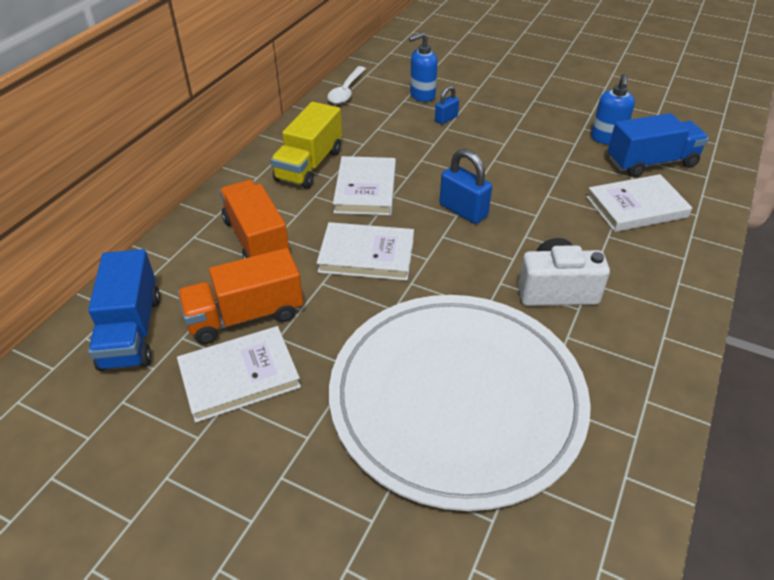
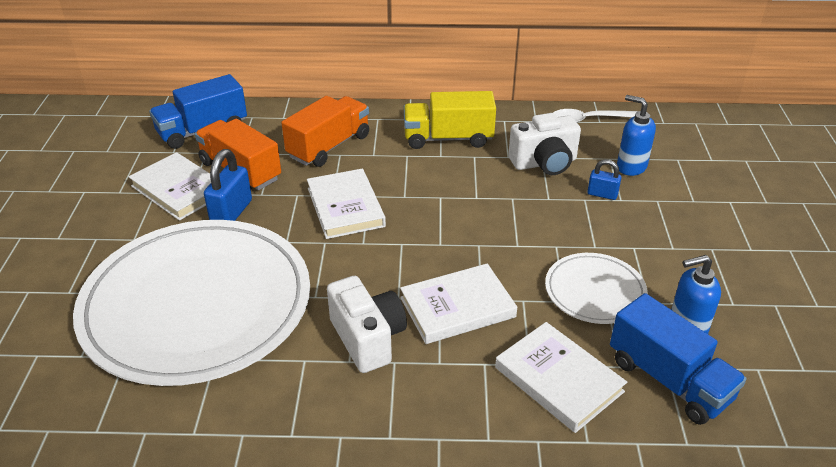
camera: 65 degrees right, 5 degrees down
(365, 189) = (437, 179): white book -> white book (457, 307)
(386, 130) = (544, 163): none -> white camera
(463, 210) = (450, 246): blue padlock -> blue padlock (231, 212)
(553, 160) = (595, 291): none -> white plate

